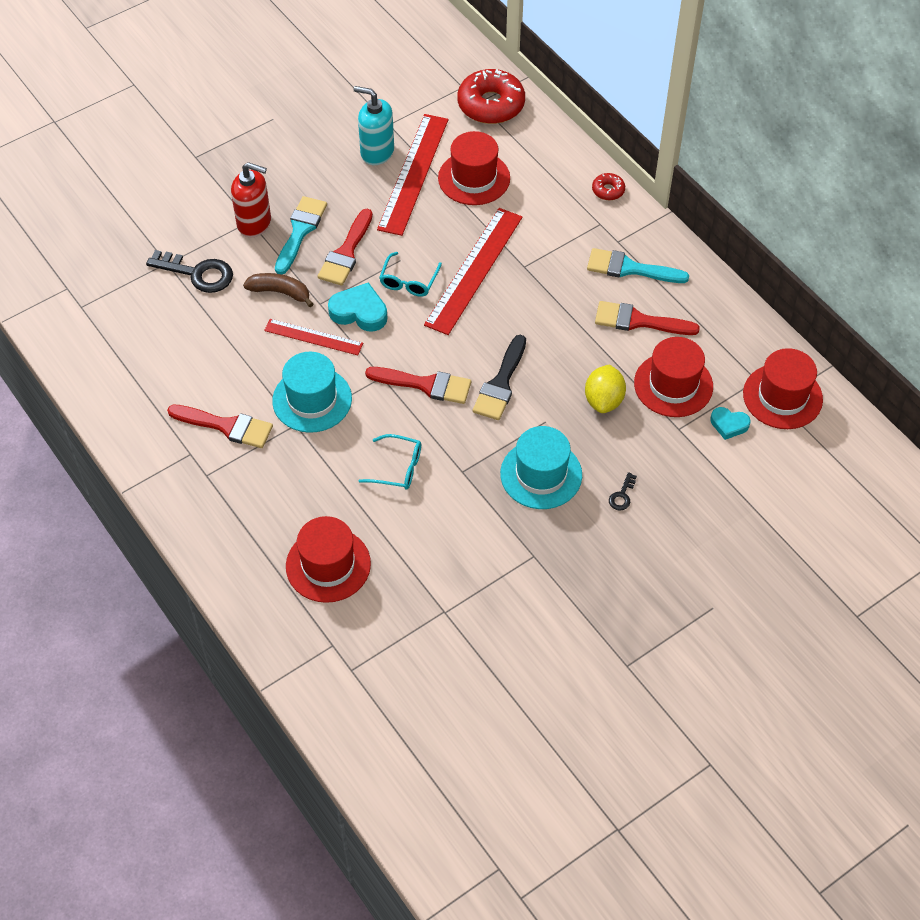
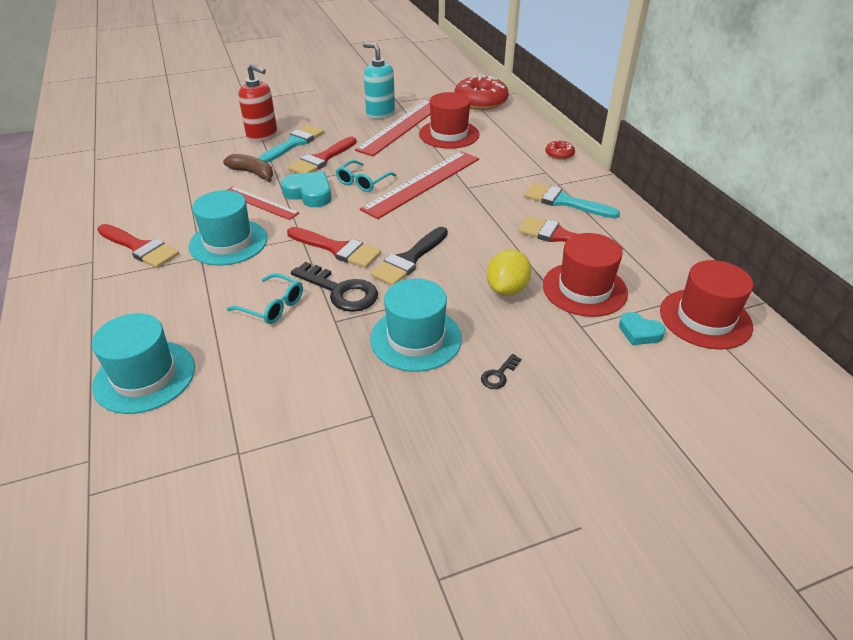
camera: 15 degrees right, 15 degrees down
(197, 273) = (197, 154): black key -> black key (340, 291)
(328, 565) = (145, 376): red hat -> turquoise hat

